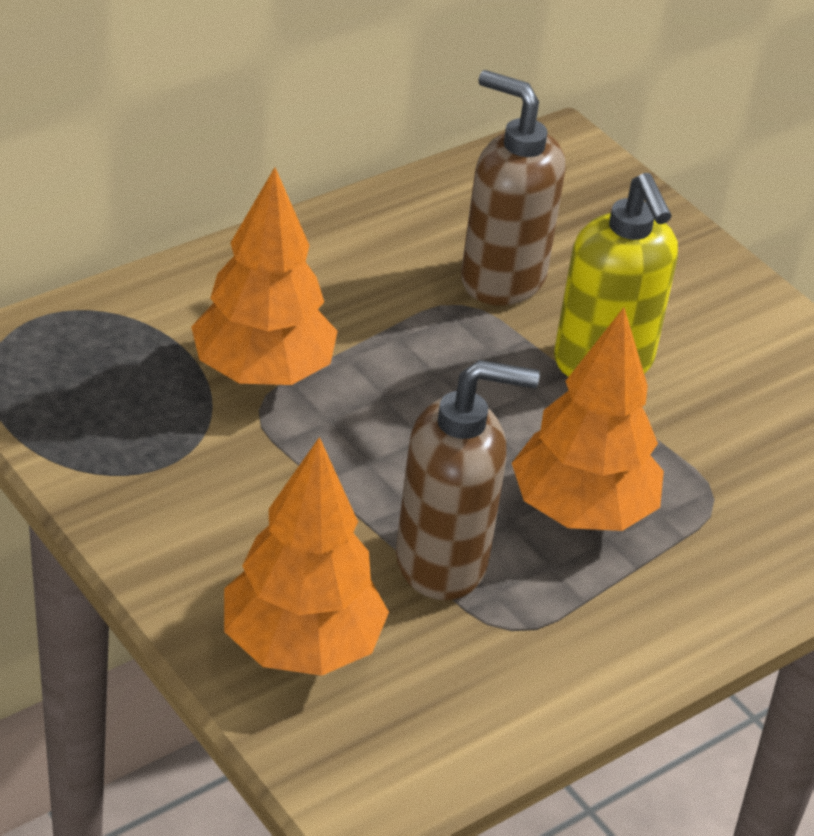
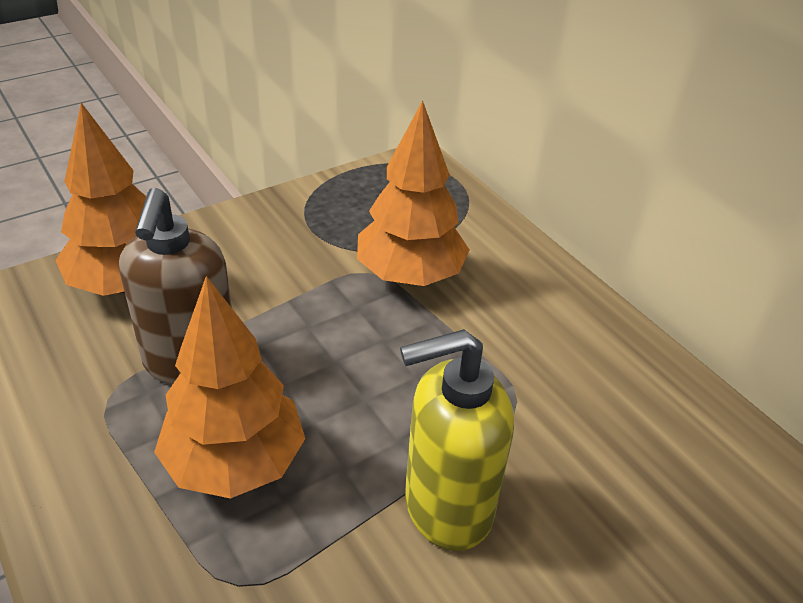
camera: 95 degrees right, 0 degrees up
(501, 279) = (562, 434): brown soap dispenser -> none

